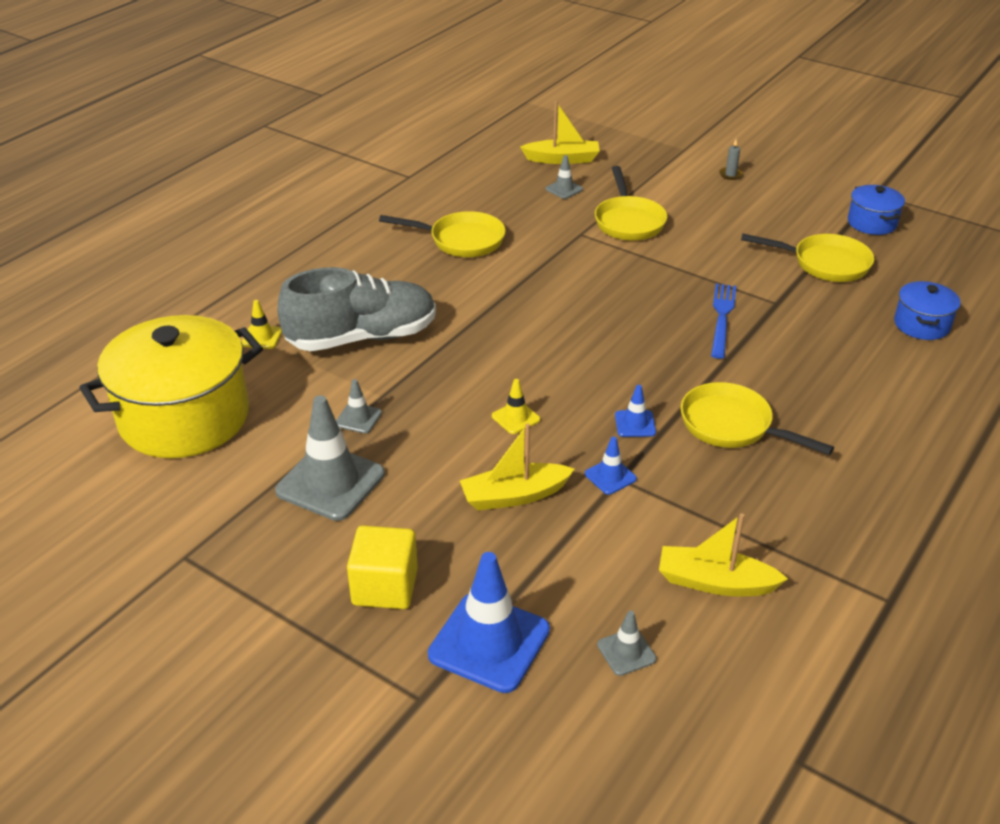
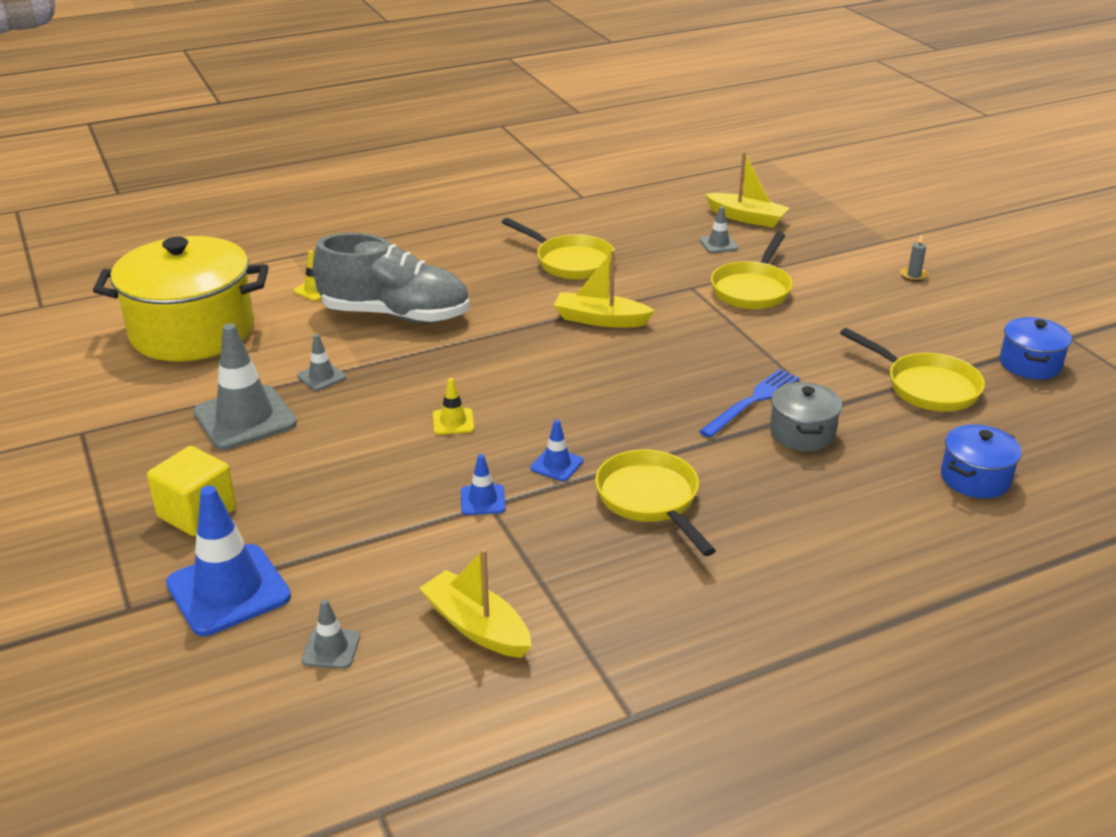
camera: 30 degrees right, 5 degrees down
(514, 496) = (380, 484): yellow boat -> yellow boat (600, 320)
(780, 331) = (802, 433): none -> grey pot

